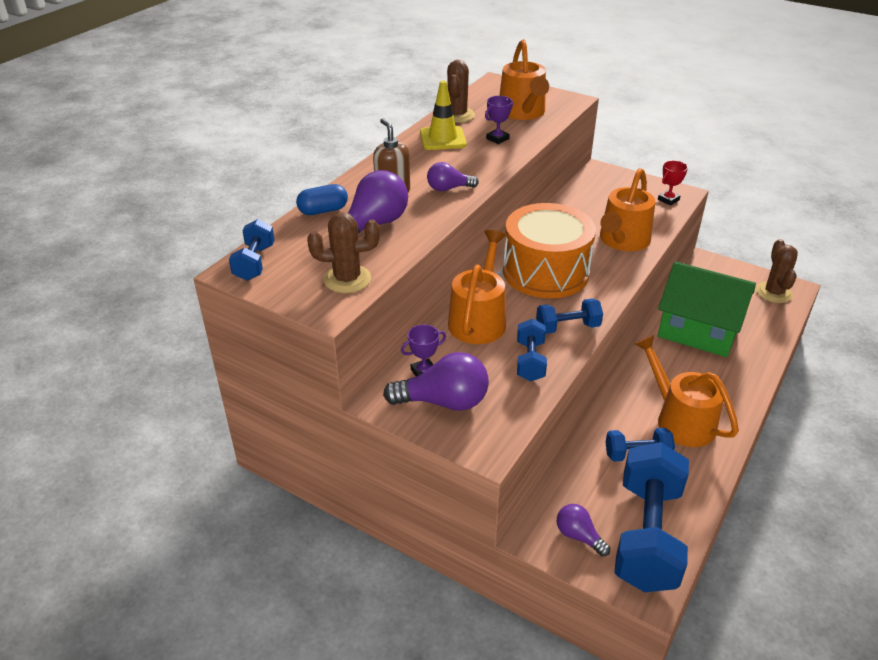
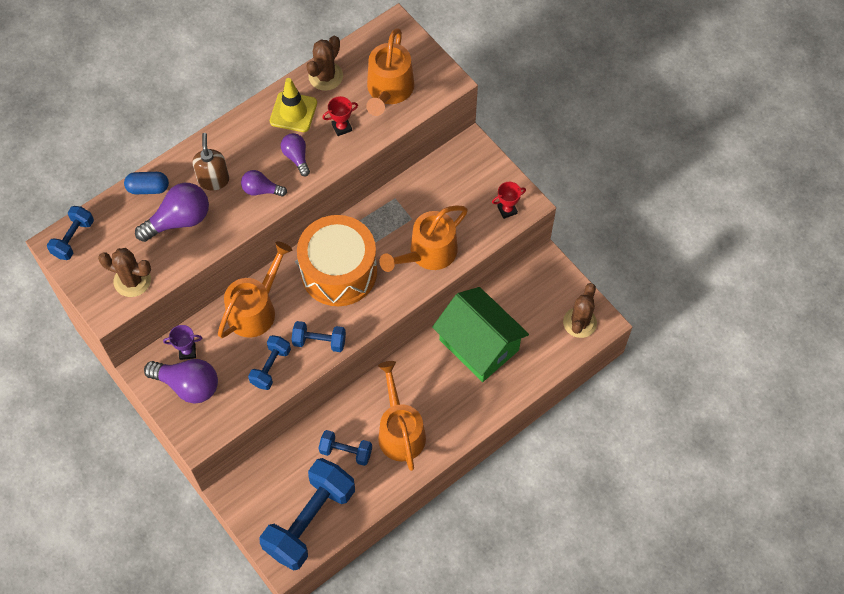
camera: 20 degrees right, 25 degrees up
(497, 139) = (341, 127): purple trophy -> red trophy
(578, 536) = (262, 504): purple light bulb -> purple light bulb (296, 157)

